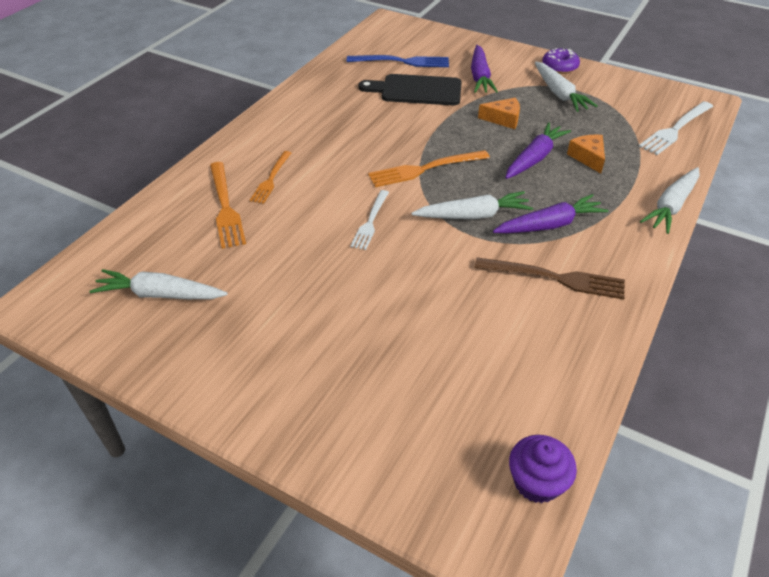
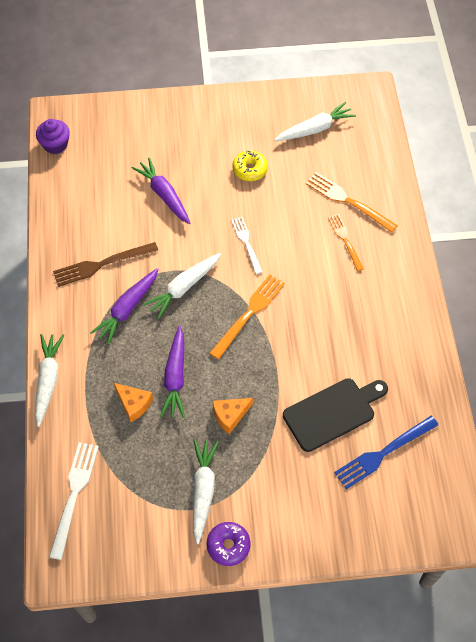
camera: 145 degrees right, 15 degrees up
(289, 290) = (250, 170): none -> yellow donut
(480, 77) = (293, 474): purple carrot -> purple carrot (164, 195)
(559, 94) = (203, 490): white carrot -> white carrot turned 60 degrees clockwise

